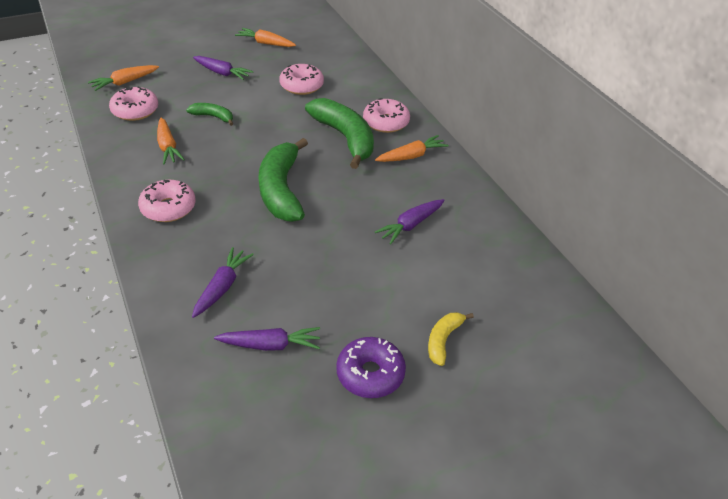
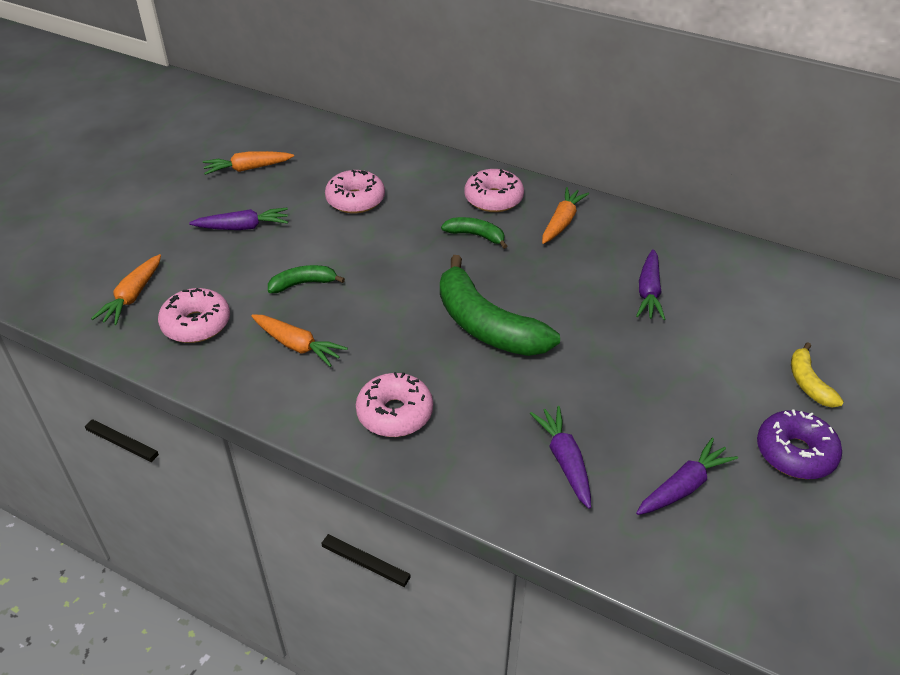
camera: 35 degrees left, 0 degrees up
(345, 138) = (476, 235): green banana -> green banana, size x0.49

